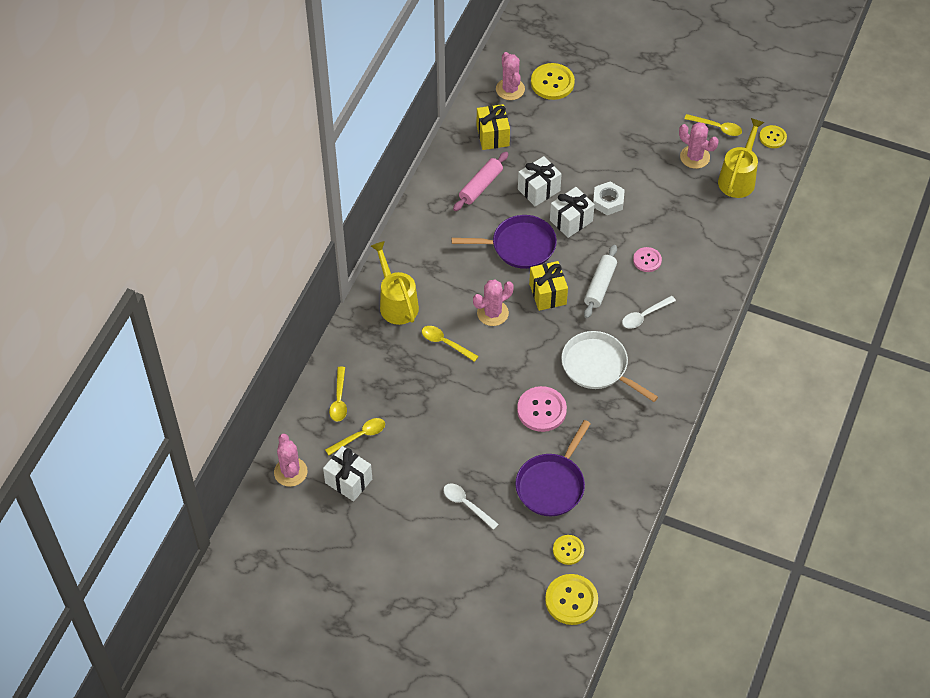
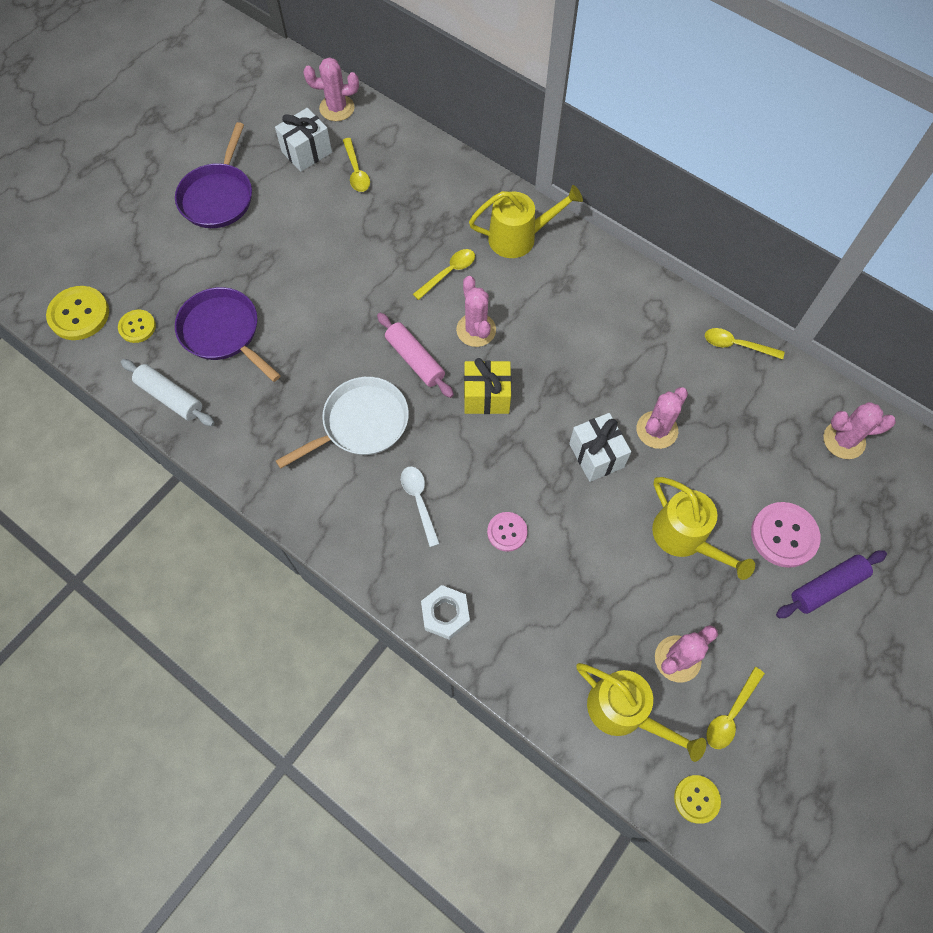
camera: 105 degrees right, 10 degrees up
(339, 399) = (408, 162): yellow spoon -> yellow spoon (737, 345)
(466, 504) = (235, 246): white spoon -> none
(480, 186) = (677, 364): pink rolling pin -> pink rolling pin (415, 359)
(492, 136) = (761, 398): yellow gift -> none
(519, 246) = (569, 384): purple pan -> purple pan (218, 197)
(538, 190) = (657, 430): white gift -> pink cactus
(541, 410) = (323, 347): pink button -> pink button (784, 535)
(552, 83) = (851, 499): yellow button -> none
(600, 286) = (482, 461): white rolling pin -> white rolling pin (170, 397)
(608, 201) = (619, 511): white nut -> white nut (445, 614)
(613, 163) = (685, 538): none -> yellow watering can
(618, 90) = (827, 587): none -> purple rolling pin

